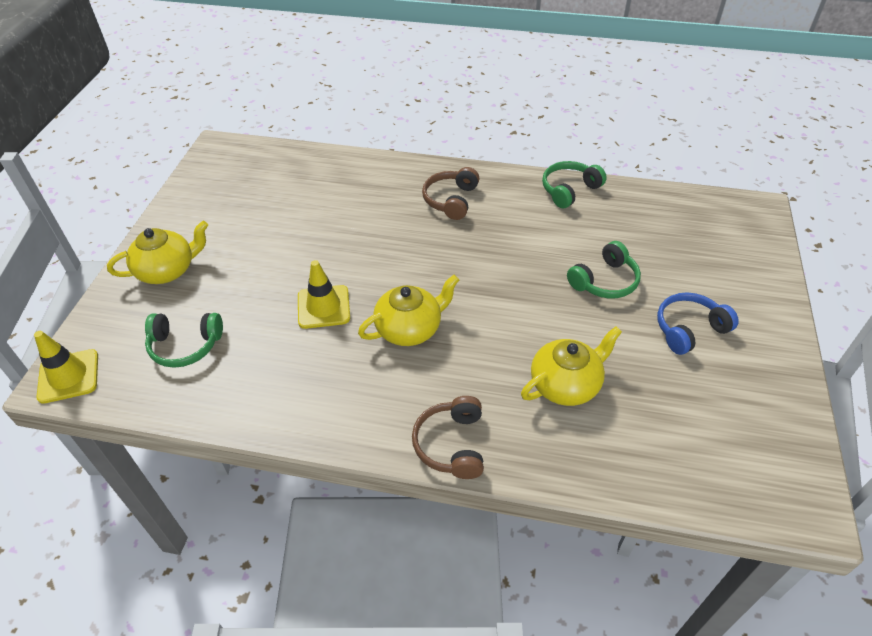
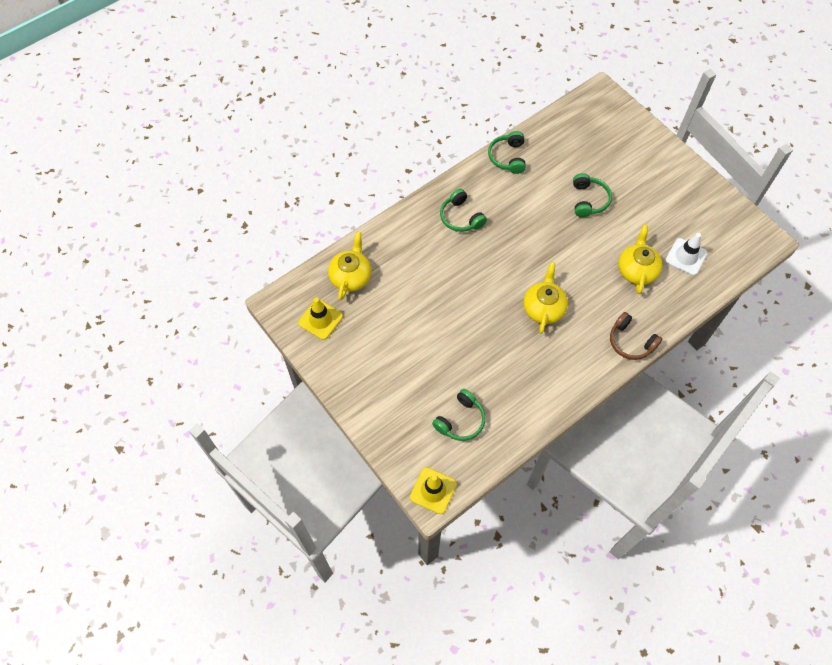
camera: 50 degrees left, 15 degrees up
(167, 270) = (385, 397): yellow teapot -> yellow teapot (351, 276)
(323, 307) = (491, 337): yellow traffic cone -> yellow traffic cone (320, 319)
(451, 200) = (461, 217): brown headphones -> green headphones
(651, 425) = (686, 257): none -> white traffic cone
(689, 329) = (649, 194): blue headphones -> none

